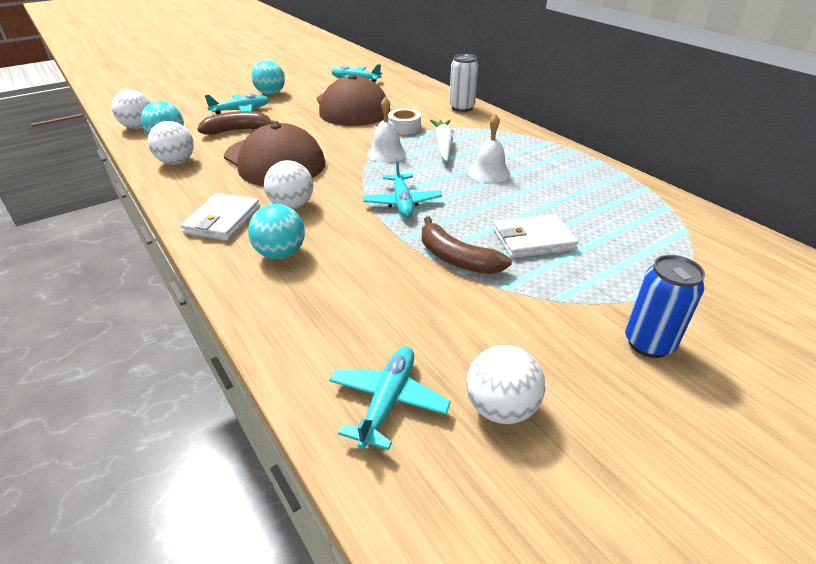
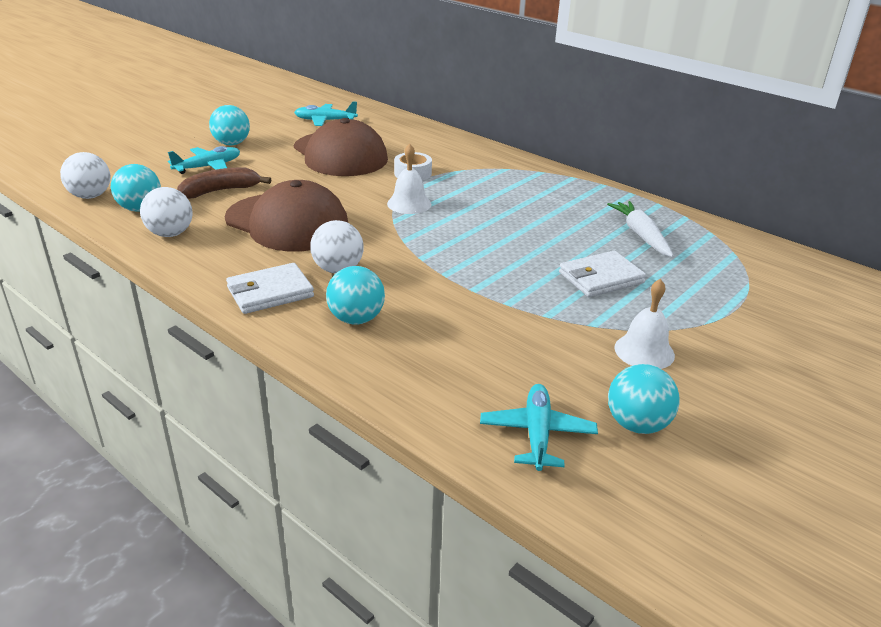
camera: 15 degrees left, 5 degrees down
(222, 220) = (270, 292): white wallet -> white wallet turned 60 degrees clockwise
(402, 202) = (454, 255): turquoise plane -> none
(443, 145) = (465, 190): white carrot -> white carrot (641, 235)
(456, 258) = (536, 303): brown banana -> none
(461, 108) = (464, 146): white can -> none
(489, 172) = (527, 215): white bell -> white bell (644, 351)
(500, 408) = (637, 424): white ball -> turquoise ball
(648, 343) = (737, 356): blue can -> none

